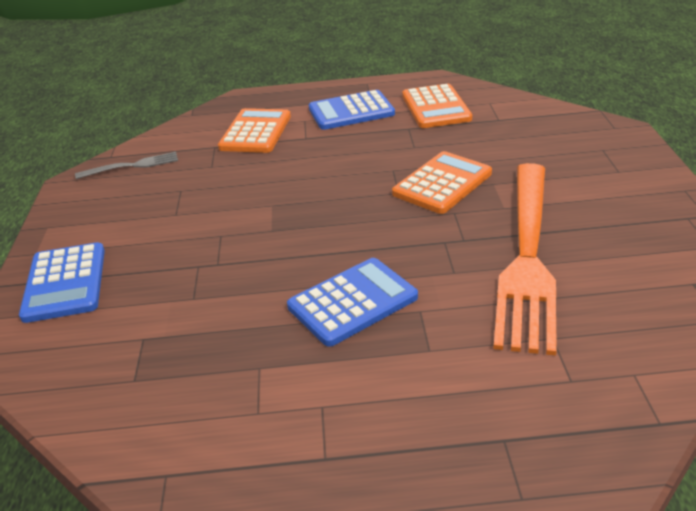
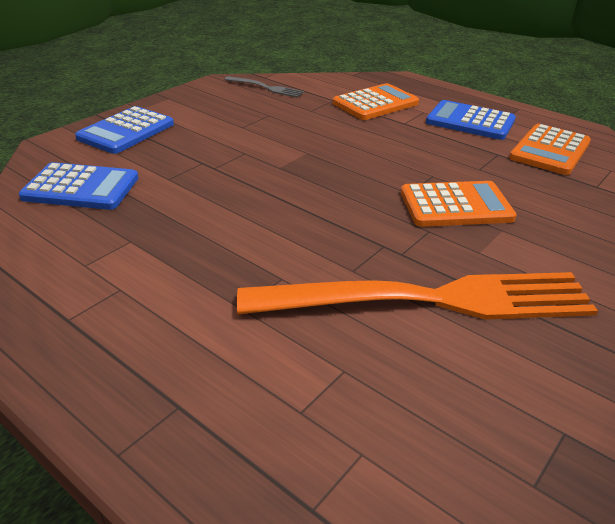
camera: 40 degrees right, 0 degrees up
(352, 302) = (248, 242): blue calculator -> blue calculator (81, 188)
(527, 257) = (432, 299): orange fork -> orange fork turned 150 degrees counterclockwise

